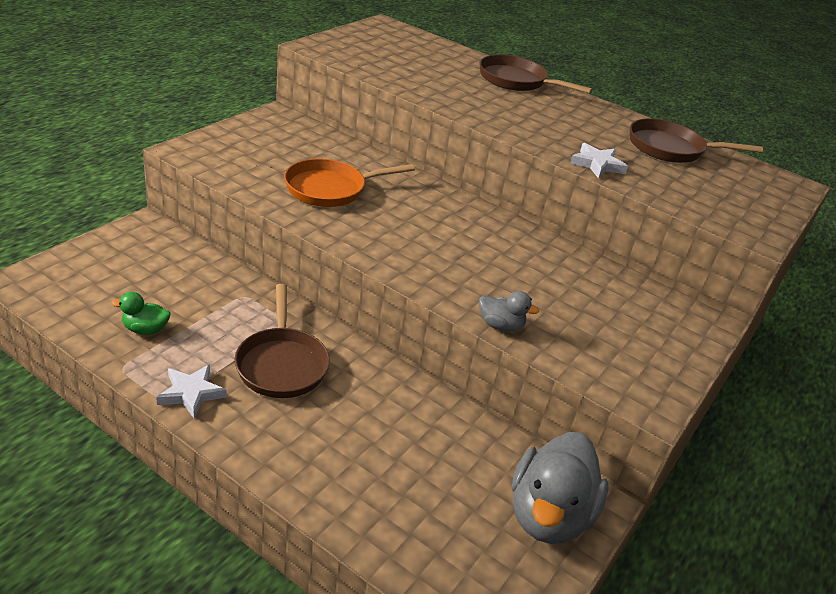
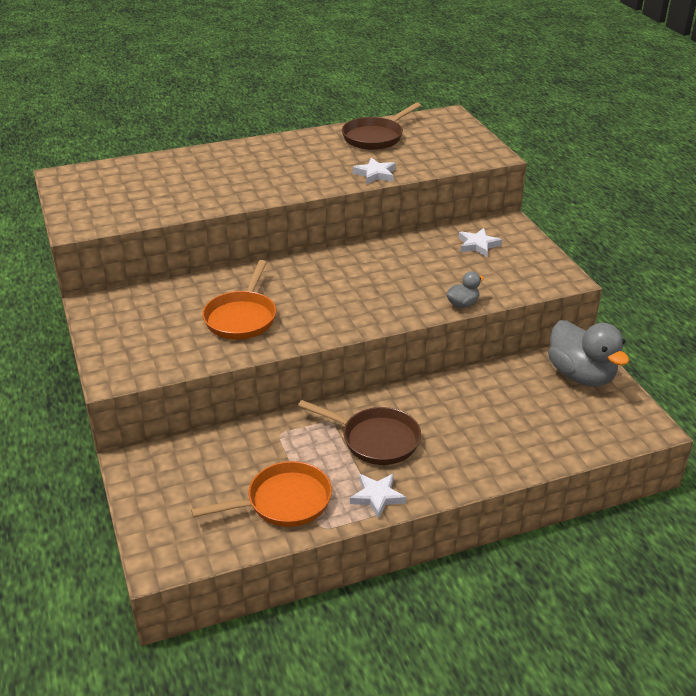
camera: 50 degrees left, 0 degrees up
(145, 329) = (283, 502): green duck -> orange pan
(516, 81) = (226, 155): brown pan -> none
(630, 307) = (478, 245): none -> white star

